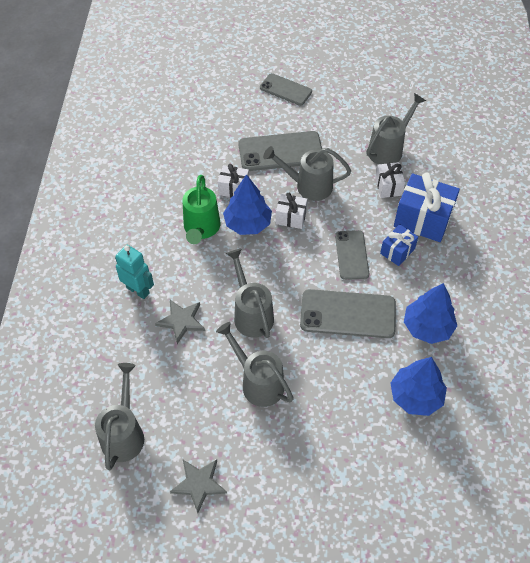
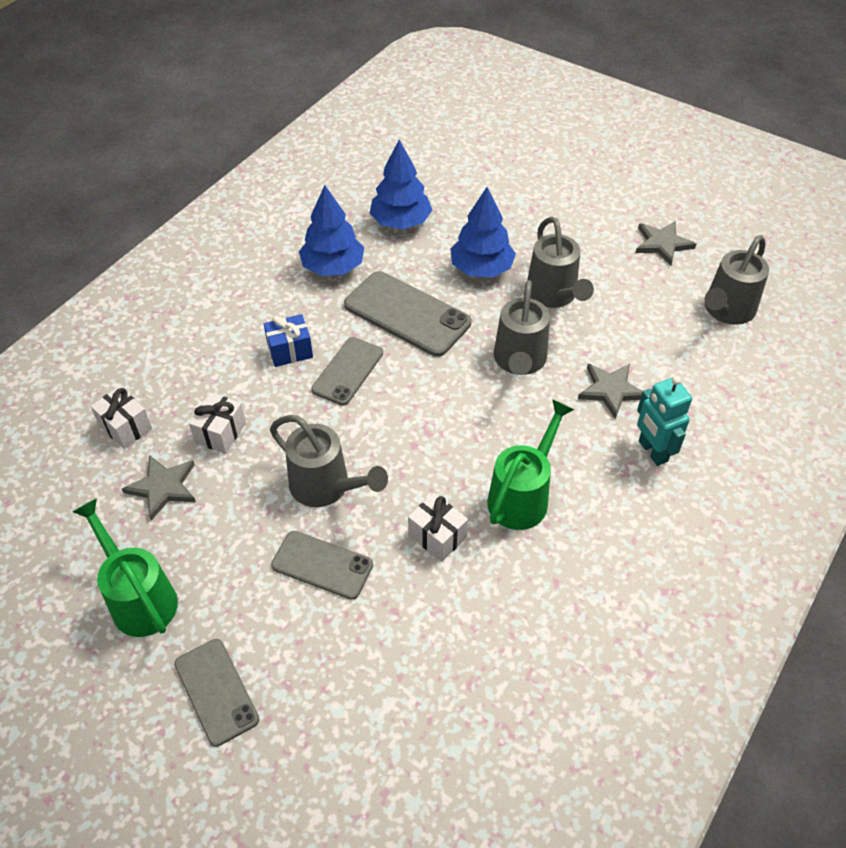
camera: 150 degrees left, 5 degrees down
(248, 223) = (451, 472): blue tree -> blue tree (481, 268)
(280, 151) = (322, 565): grey phone -> grey phone, size x0.64
(291, 217) = (386, 453): white gift -> white gift (125, 427)
(351, 104) = (139, 597): none -> green watering can
(389, 149) = (163, 487): grey watering can -> grey star
(422, 219) = (222, 371): blue gift -> none

